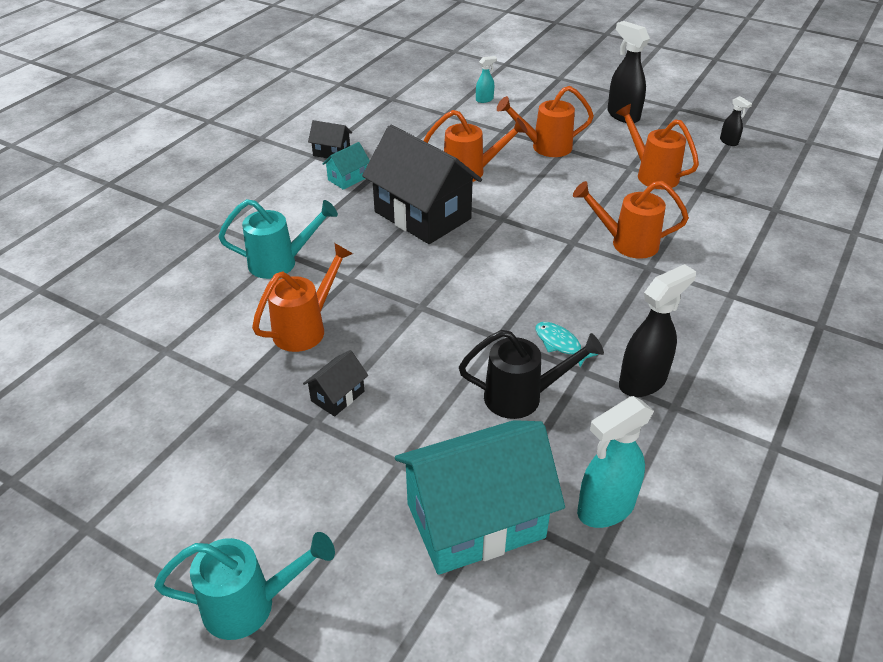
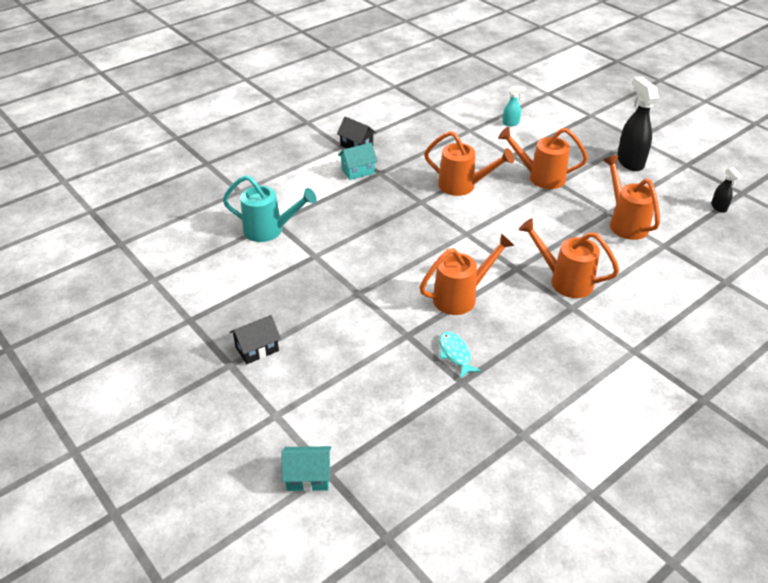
camera: 20 degrees right, 0 degrees up
(250, 605) = (116, 487): turquoise watering can -> none
(305, 328) = (261, 288): orange watering can -> orange watering can (461, 297)
(422, 215) = (401, 216): black house -> none
(475, 520) = (308, 477): turquoise house -> turquoise house, size x0.43
(522, 397) = (399, 390): black watering can -> none
(605, 508) = (415, 500): turquoise spray bottle -> none
(643, 382) = (508, 405): black spray bottle -> none

